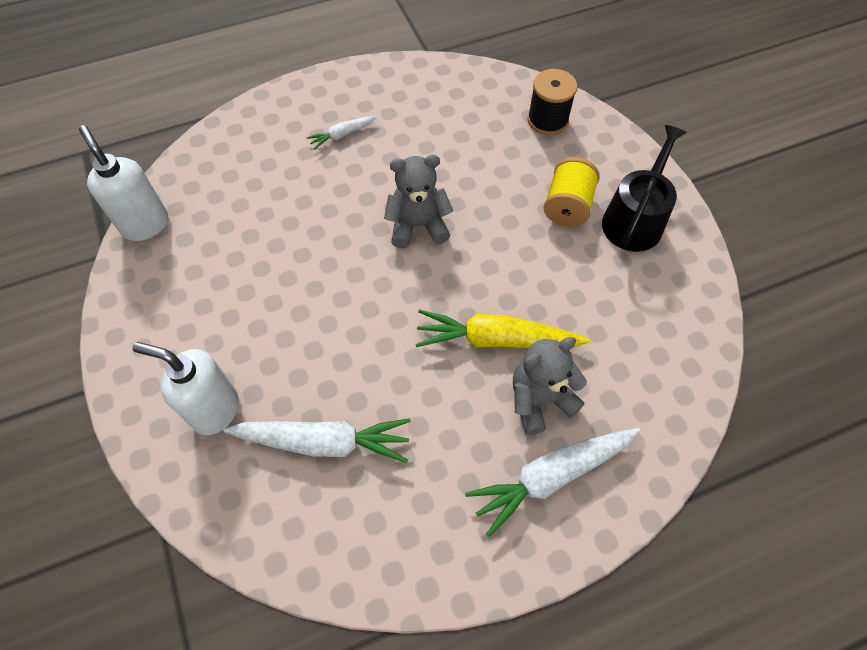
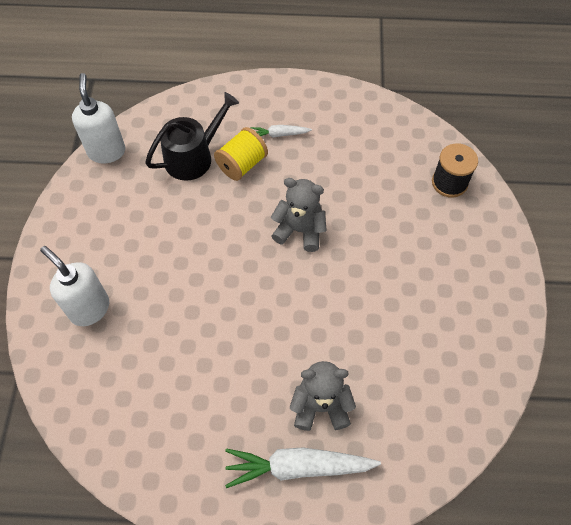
camera: 25 degrees right, 0 degrees up
(324, 442) = (150, 365): white carrot -> none
(496, 339) = (312, 345): yellow carrot -> none
(567, 206) = (426, 261): yellow spool -> yellow spool (242, 164)
(635, 219) = (476, 295): black watering can -> black watering can (193, 157)

